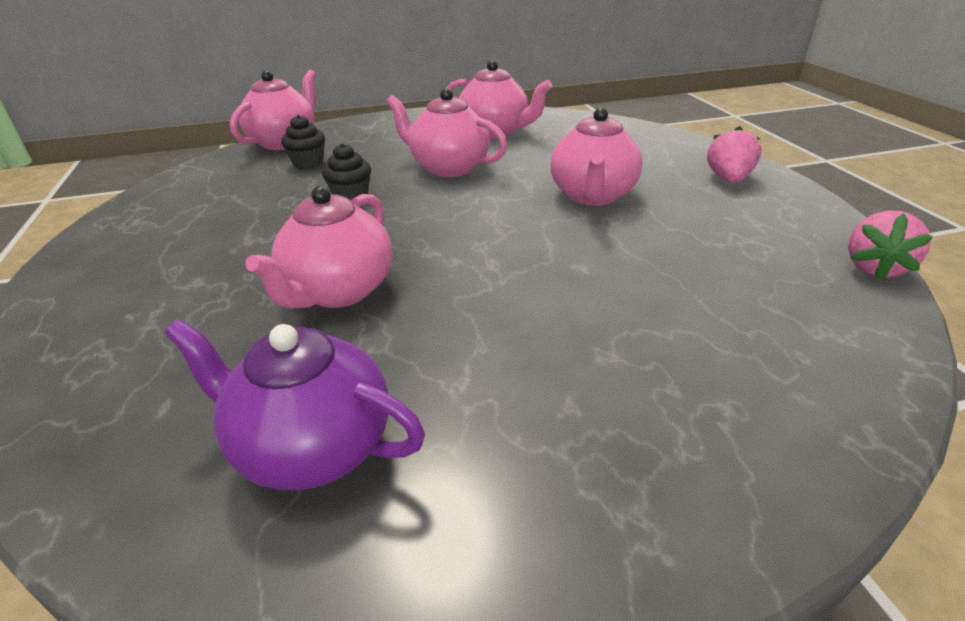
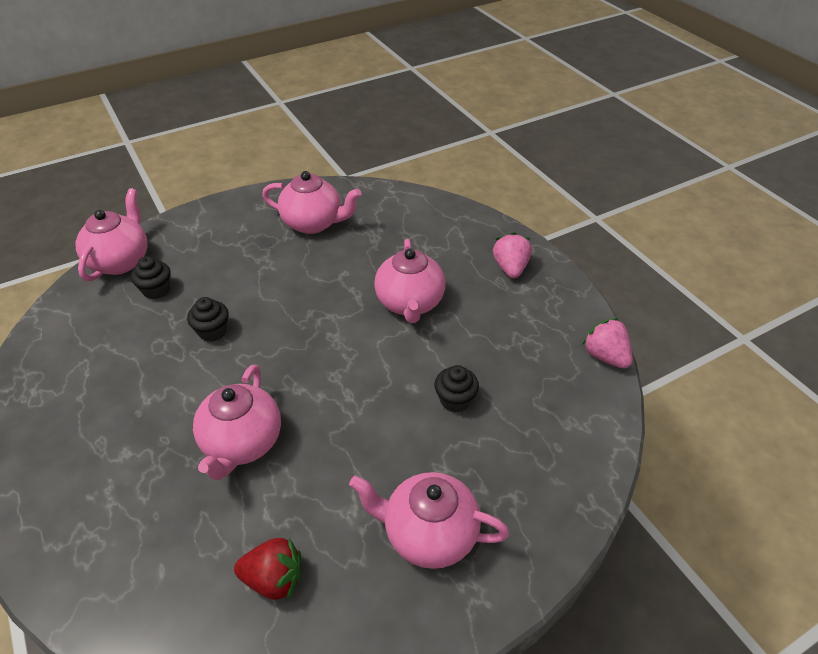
camera: 15 degrees left, 10 degrees up
(312, 447) = (274, 579): purple teapot -> red strawberry
(448, 168) = (285, 281): pink teapot -> pink teapot (428, 534)
(640, 285) = (455, 400): none -> black cupcake
(874, 268) = (605, 356): pink strawberry -> pink strawberry turned 135 degrees clockwise

